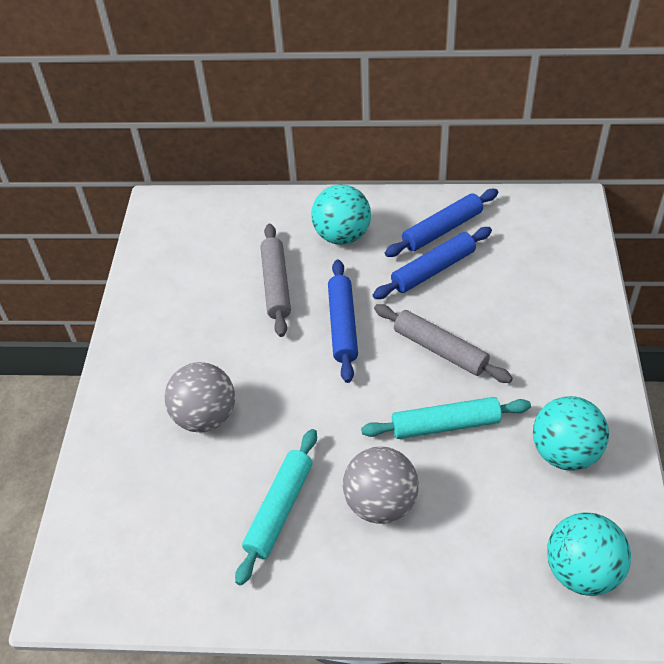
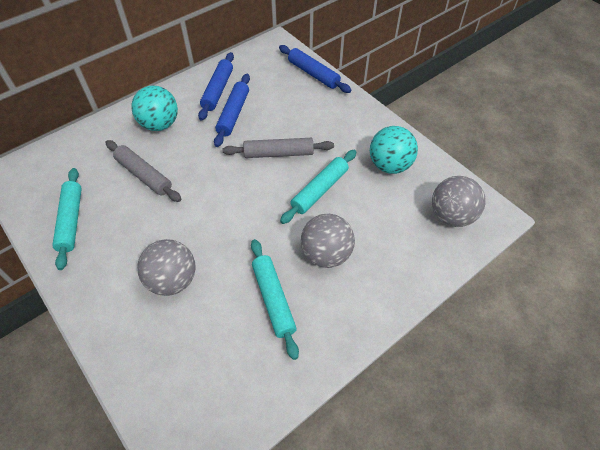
camera: 45 degrees left, 5 degrees up
(171, 291) = (71, 221): none -> turquoise rolling pin
(343, 325) = (210, 173): blue rolling pin -> blue rolling pin (313, 74)
(582, 571) = (451, 216): turquoise ball -> grey ball

